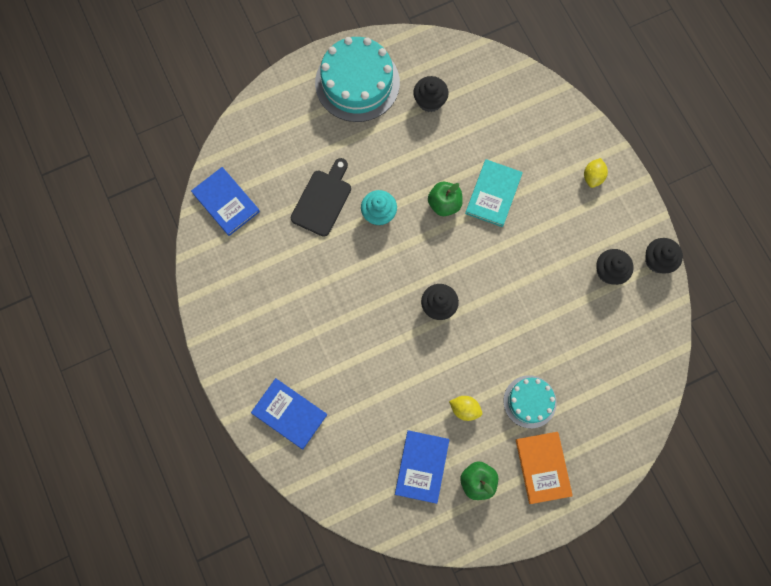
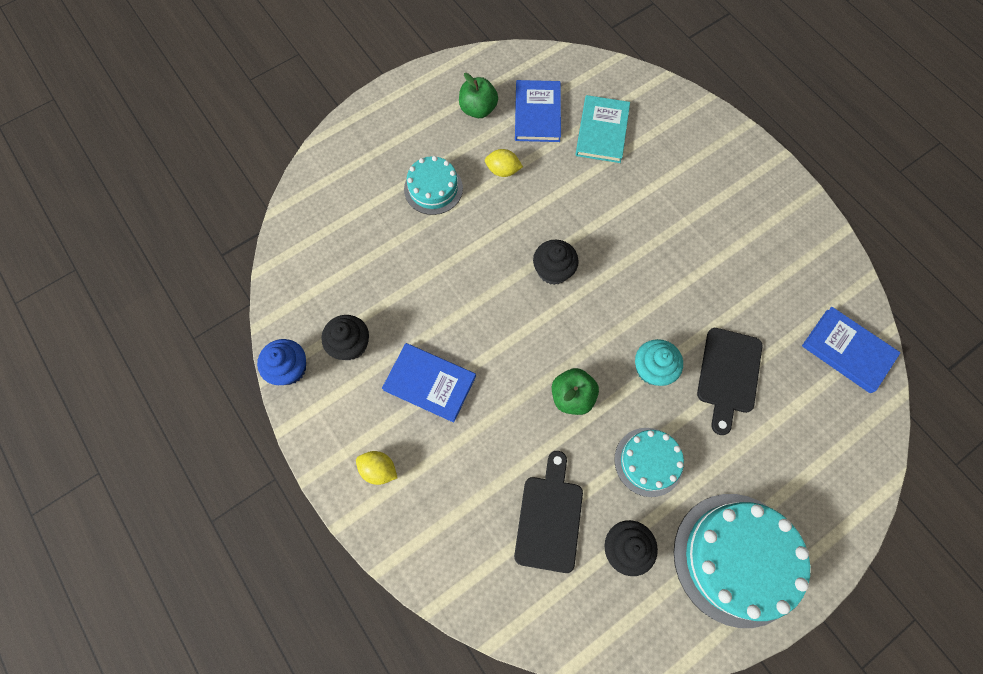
camera: 170 degrees right, 5 degrees down
(289, 414) = (687, 138): blue book -> blue book (430, 383)
(399, 150) = (648, 461): none -> turquoise cake
(477, 127) = (549, 518): none -> black cutting board
(493, 194) = (510, 421): turquoise book -> turquoise book (602, 131)
(543, 467) = (412, 131): orange book -> none
(593, 177) = (379, 469): yellow lemon -> yellow lemon turned 75 degrees counterclockwise
(658, 260) = (289, 368): black cupcake -> blue cupcake

